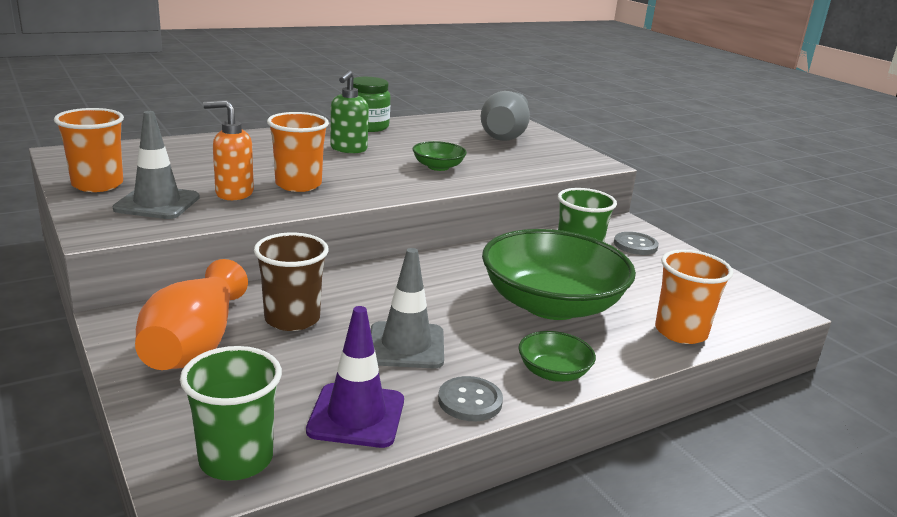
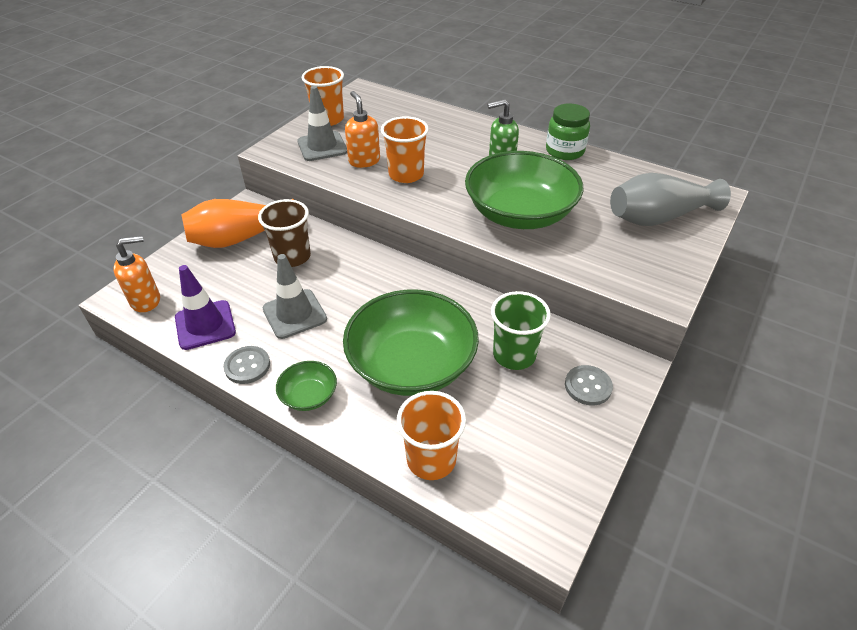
camera: 65 degrees right, 20 degrees up
(236, 459) = (146, 301): green cup -> orange soap dispenser
(438, 167) = (519, 214): green bowl -> green bowl, size x2.27

